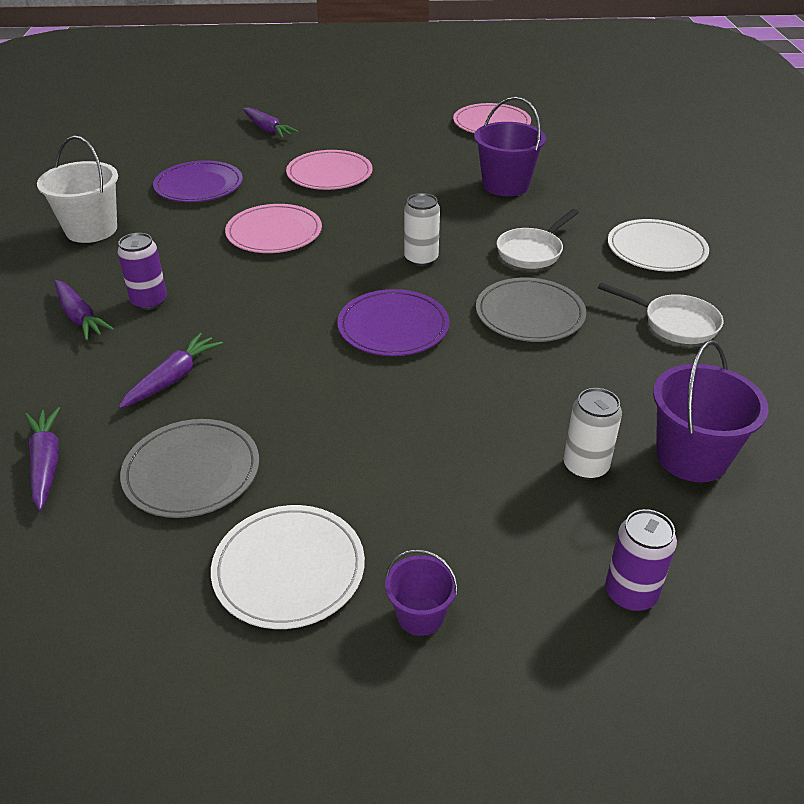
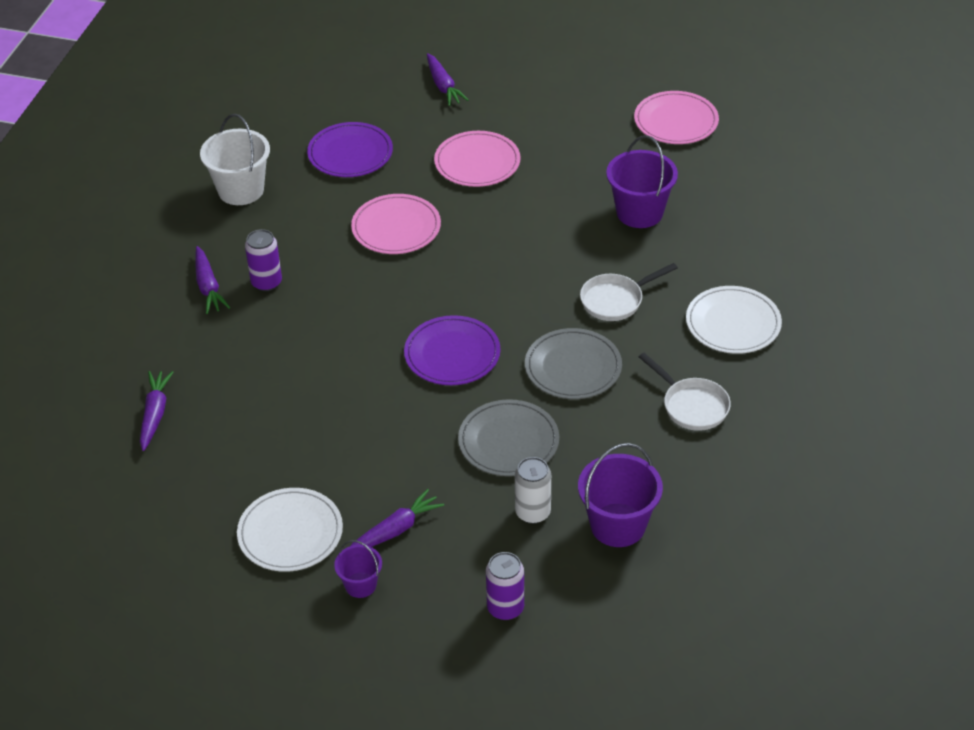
camera: 20 degrees right, 5 degrees up
(173, 378) = (262, 363): purple carrot -> purple carrot (395, 530)
(192, 471) = (251, 445): grey plate -> grey plate (508, 441)
(421, 259) = (511, 286): white can -> none

